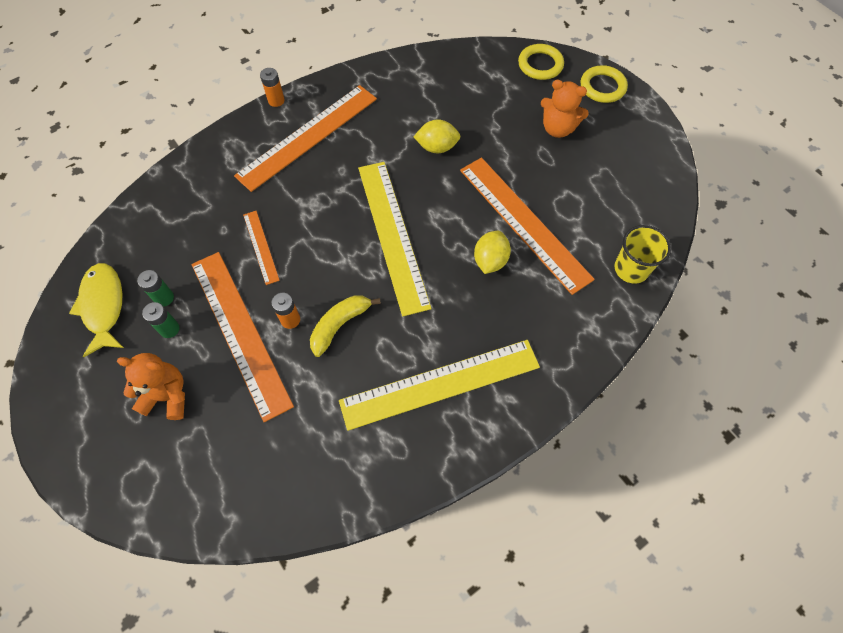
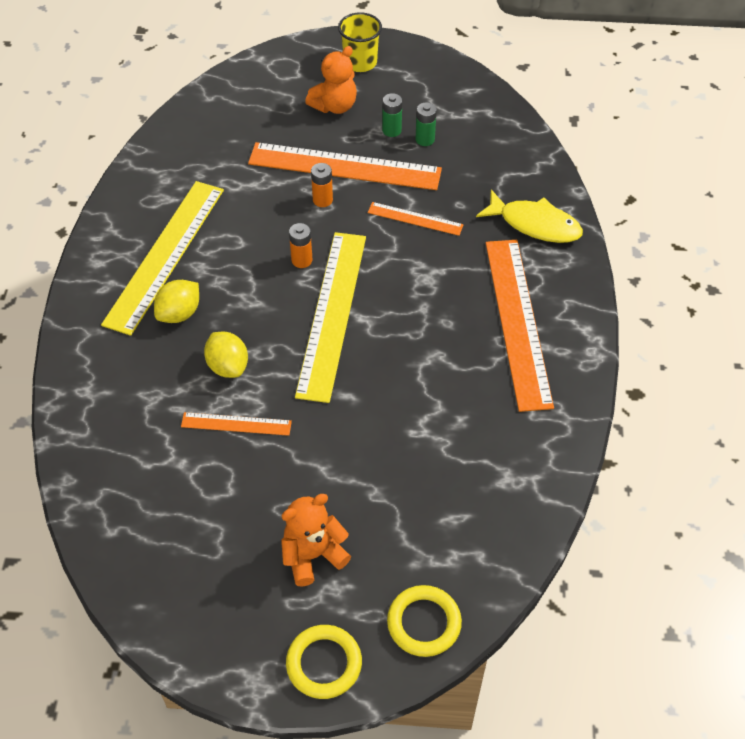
camera: 130 degrees right, 10 degrees down
(103, 306) = (453, 105): yellow fish -> yellow fish (535, 224)
(276, 100) = (595, 324): orange battery -> orange battery (302, 260)
(340, 325) = (284, 226): yellow banana -> none
(392, 235) = (332, 314): yellow ruler -> yellow ruler turned 75 degrees clockwise
(437, 147) = (399, 419): yellow lemon -> yellow lemon (179, 313)
(524, 222) = (236, 424): orange ruler -> orange ruler, size x0.48
(631, 269) = (96, 470): yellow cup -> yellow cup (360, 62)

